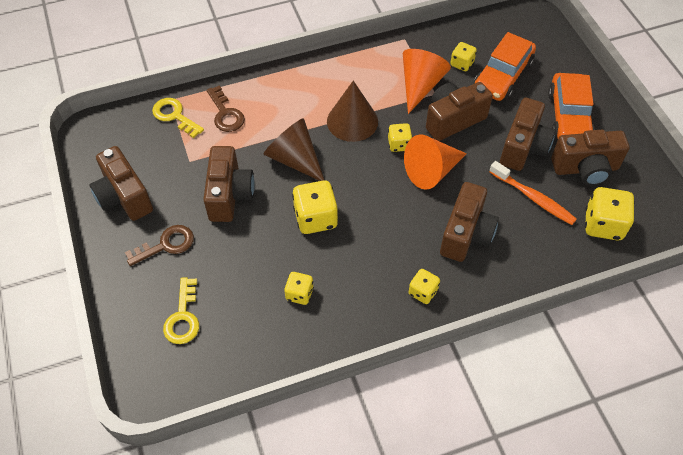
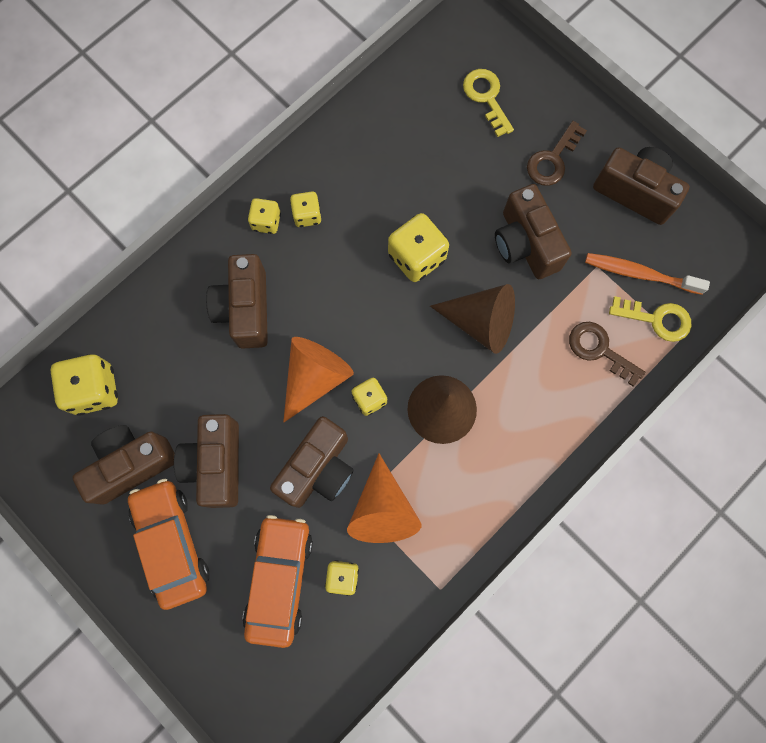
camera: 155 degrees right, 20 degrees up
(299, 294) = (389, 167): yellow dice -> yellow dice (307, 215)
(533, 198) = (183, 391): orange toothbrush -> orange toothbrush (639, 274)

